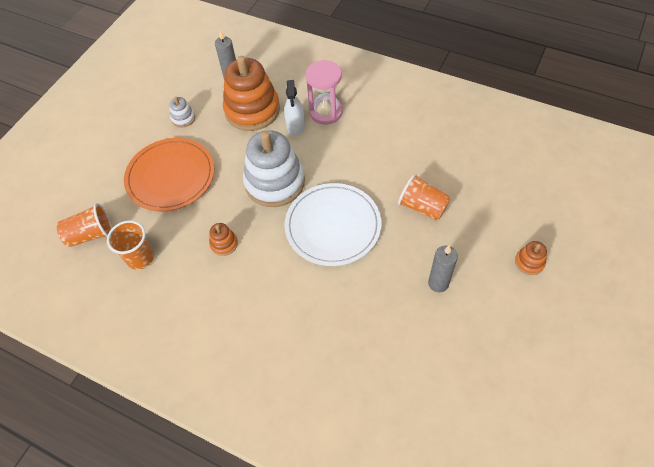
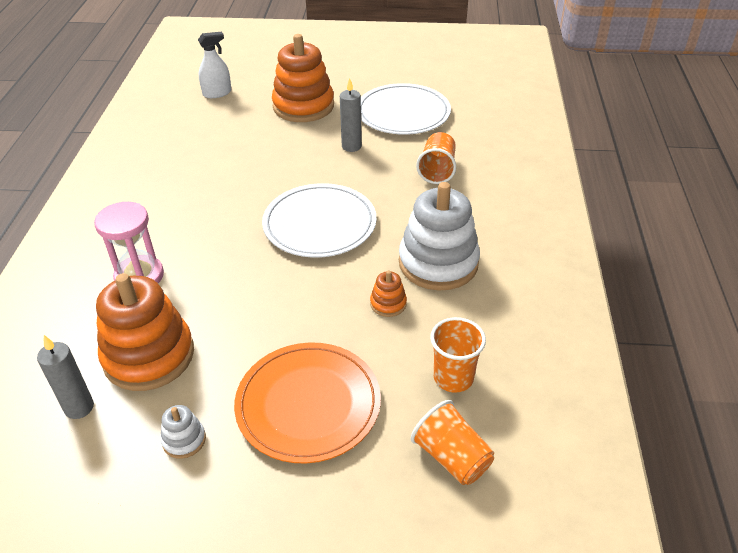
camera: 115 degrees left, 15 degrees down
(275, 182) = (277, 288): white stacking toy -> white stacking toy (438, 263)
(295, 126) = (172, 298): white spray bottle -> white spray bottle (217, 93)
(422, 207) = (267, 171): orange cup -> orange cup (437, 170)
(488, 355) = (403, 113): none -> white plate
(529, 262) = (303, 106): orange stacking toy -> orange stacking toy, size x2.31

